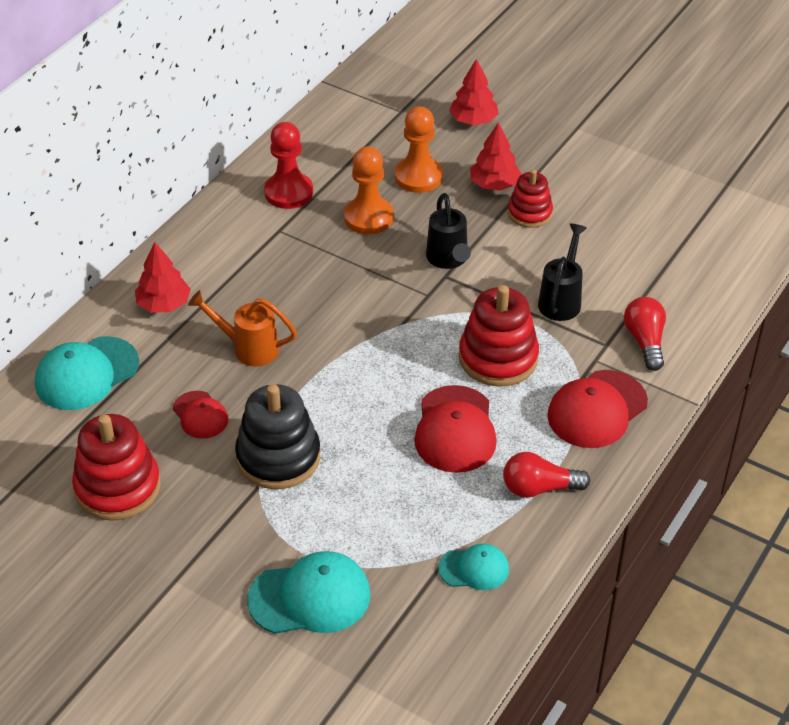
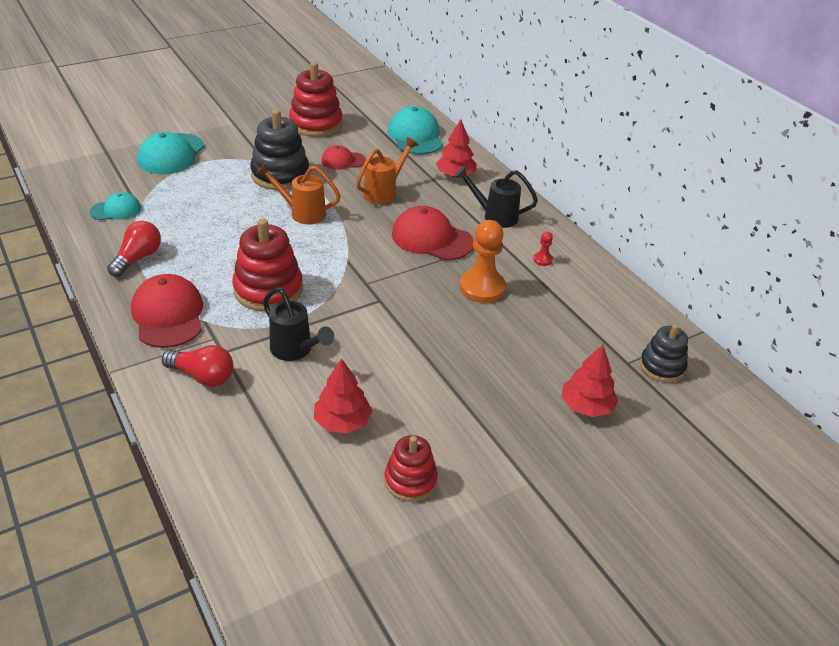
camera: 115 degrees right, 5 degrees down
(288, 192) = (542, 260): red pawn -> red pawn, size x0.44
(345, 398) = (302, 213): none -> orange watering can
(390, 93) = (662, 367): none -> black stacking toy
(418, 177) = (518, 335): orange pawn -> none
(448, 260) = (396, 309): black watering can -> black watering can (494, 216)
(455, 430) = (226, 244): red cap -> red cap (431, 238)
(474, 569) = (116, 210): turquoise cap -> turquoise cap turned 135 degrees counterclockwise
(494, 184) = (475, 377): red tree -> red tree (342, 422)
(529, 213) = (419, 382): red stacking toy -> red stacking toy (410, 480)

